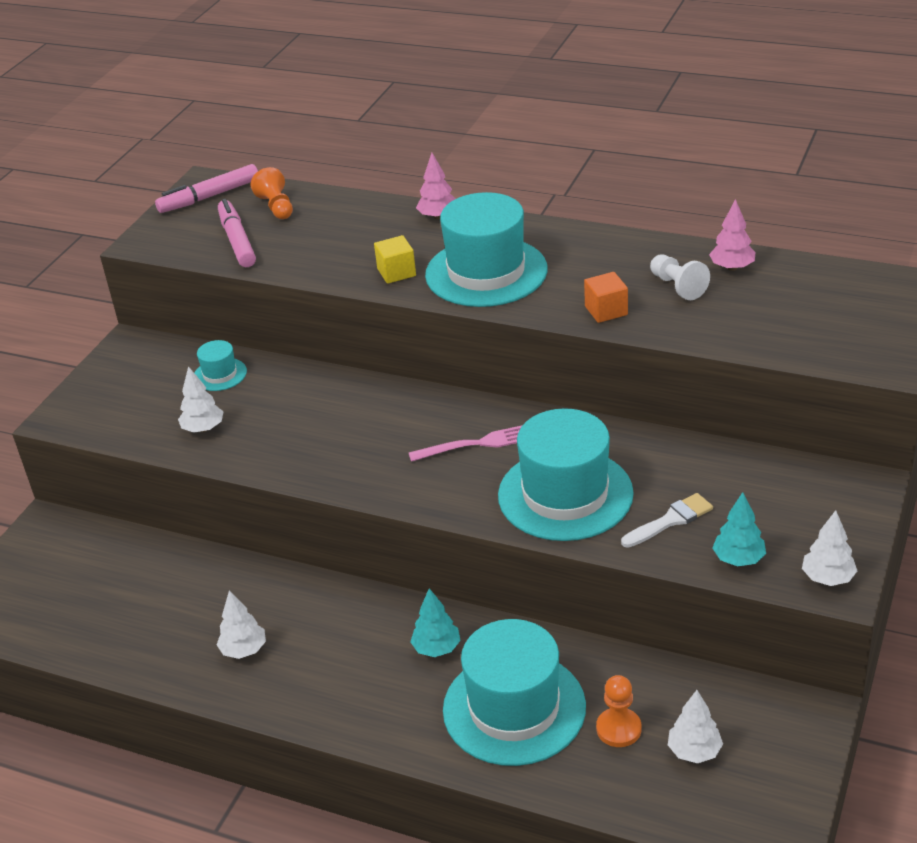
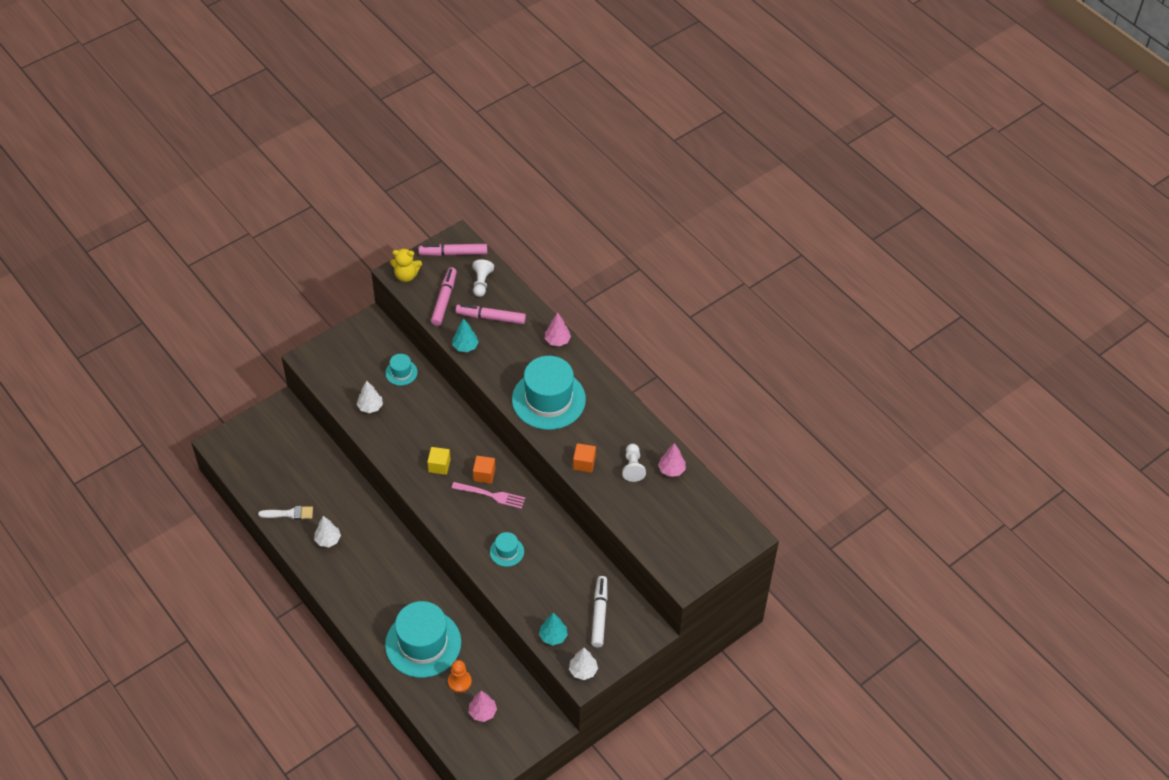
camera: 25 degrees right, 15 degrees up
(158, 240) = (406, 275): none -> yellow teddy bear
(276, 207) = (481, 283): orange pawn -> white pawn
(322, 231) = (491, 318): none -> pink marker
(396, 272) = (505, 373): yellow cube -> yellow cube (439, 466)
(437, 648) = (412, 591): turquoise tree -> turquoise tree (465, 346)
(446, 426) = (484, 474): none -> orange cube
(565, 494) = (507, 551): turquoise hat -> turquoise hat, size x0.45
(670, 520) = (541, 596): white brush -> white brush (289, 513)
(694, 751) = (482, 712): white tree -> pink tree
(775, 501) = (599, 614): none -> white marker

